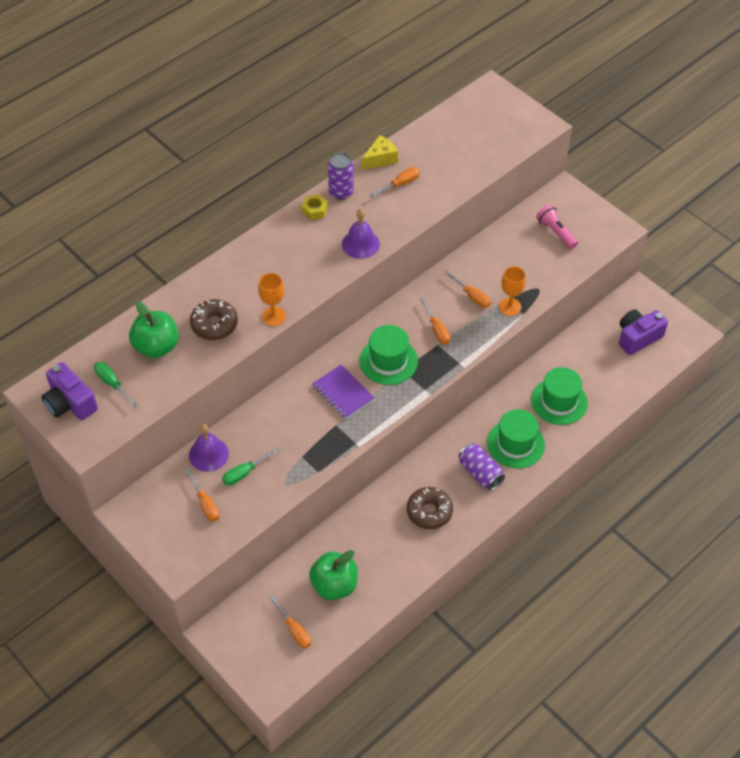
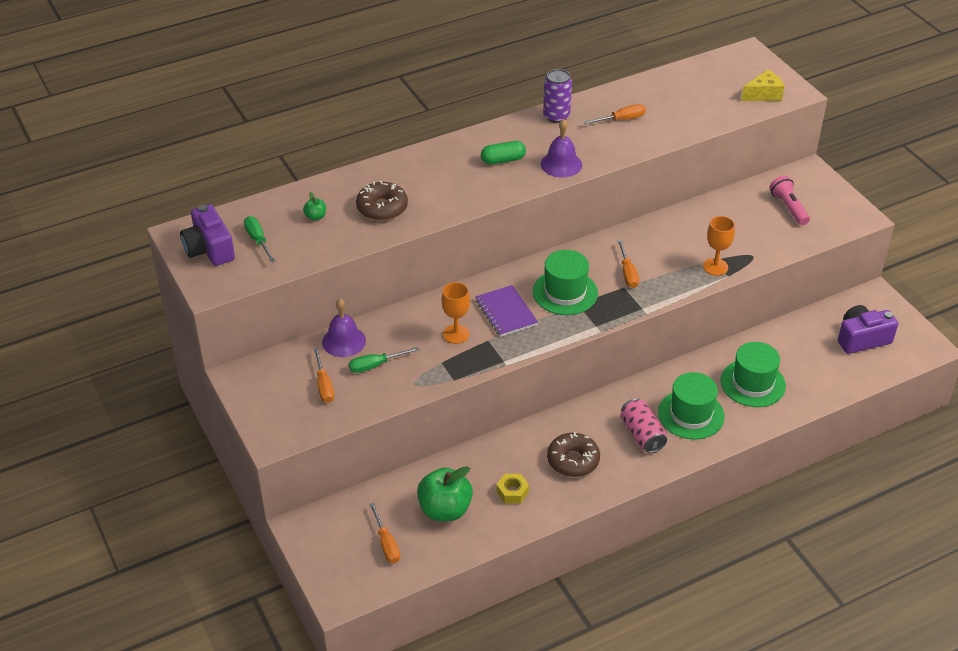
camera: 15 degrees right, 10 degrees down
(156, 347) = (315, 217): green apple -> green apple, size x0.44
(273, 316) = (446, 211): orange goblet -> orange goblet (456, 334)
(307, 250) = (503, 160): none -> green capsule
(315, 210) = (523, 127): yellow nut -> yellow nut (512, 492)
(380, 159) = (608, 94): yellow cheese -> yellow cheese (763, 94)
(472, 296) = (676, 250): orange screwdriver -> none
(480, 473) = (642, 434): purple can -> pink can

